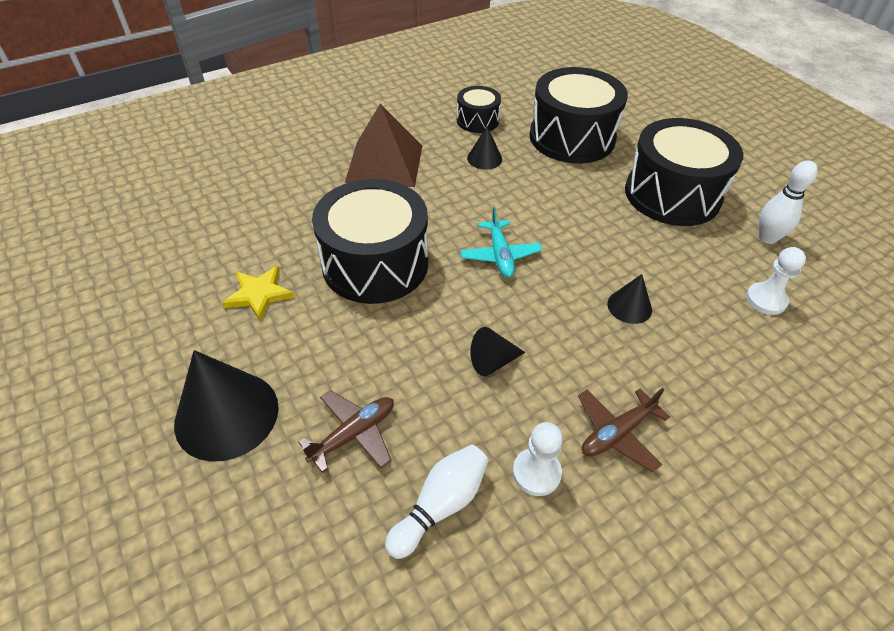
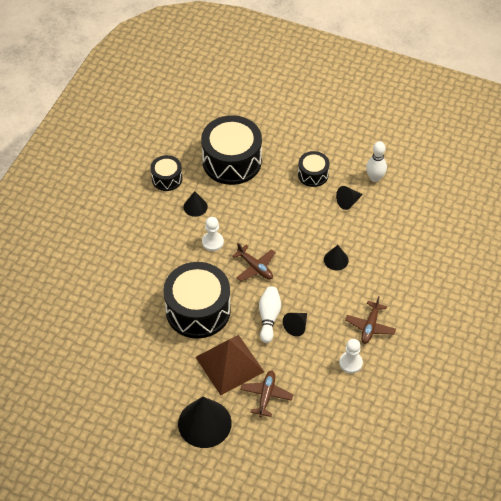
camera: 35 degrees left, 5 degrees up
(259, 294) = (157, 362): yellow star -> none
(384, 163) = (142, 244): brown pyramid -> brown pyramid (229, 364)
(440, 505) = (324, 399): white bowling pin -> white bowling pin (269, 317)
(500, 255) = (255, 267): turquoise plane -> brown plane
(672, 194) = (313, 174): black drum -> black drum, size x0.51
(703, 246) = (348, 202): none -> black cone
(766, 300) = (393, 218): white pawn -> white pawn (212, 242)

